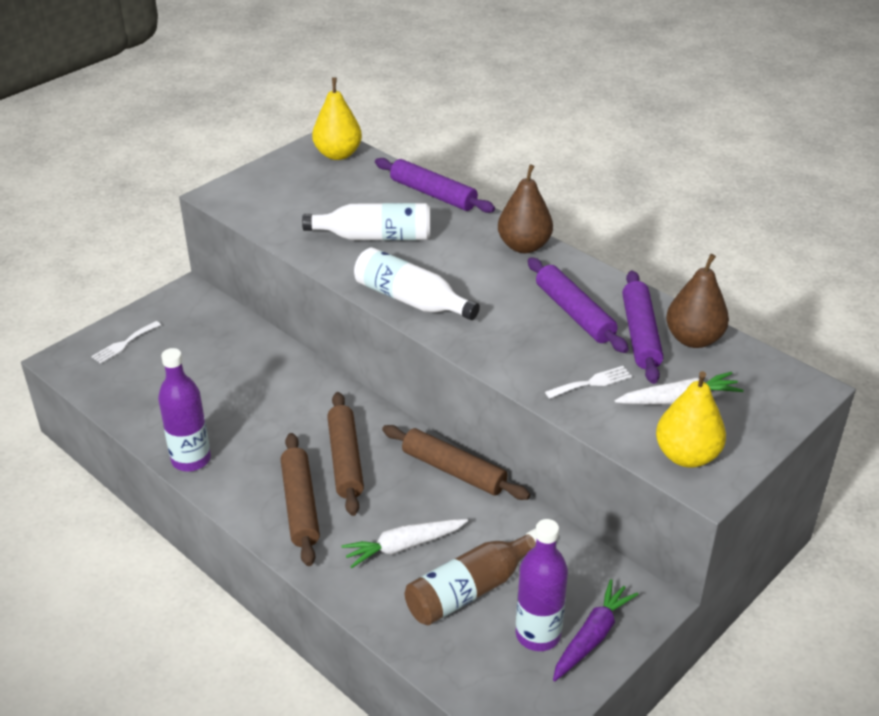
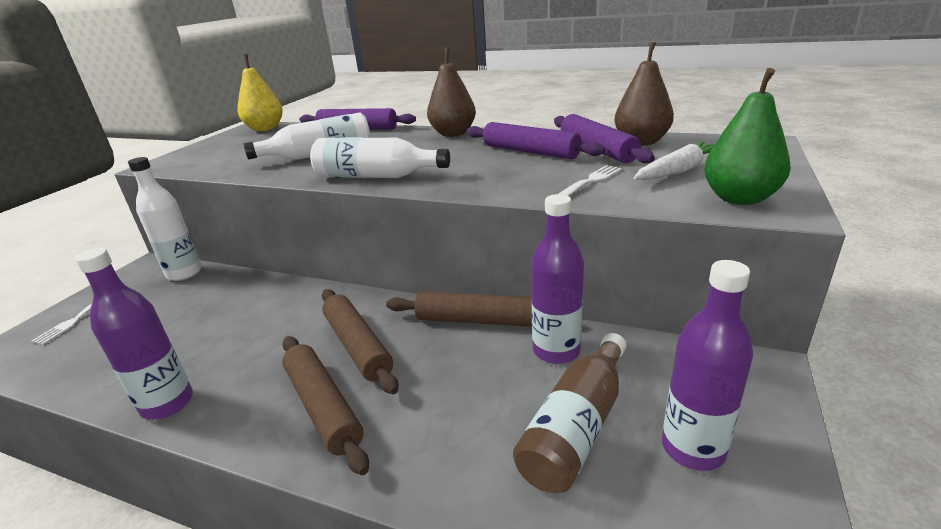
camera: 20 degrees left, 10 degrees down
(221, 316) = (184, 273): none -> white bottle
(403, 546) = (469, 408): white carrot -> none
(500, 525) = (556, 351): none -> purple bottle
(592, 636) = (749, 426): purple carrot -> none
(686, 456) = (739, 198): yellow pear -> green pear

